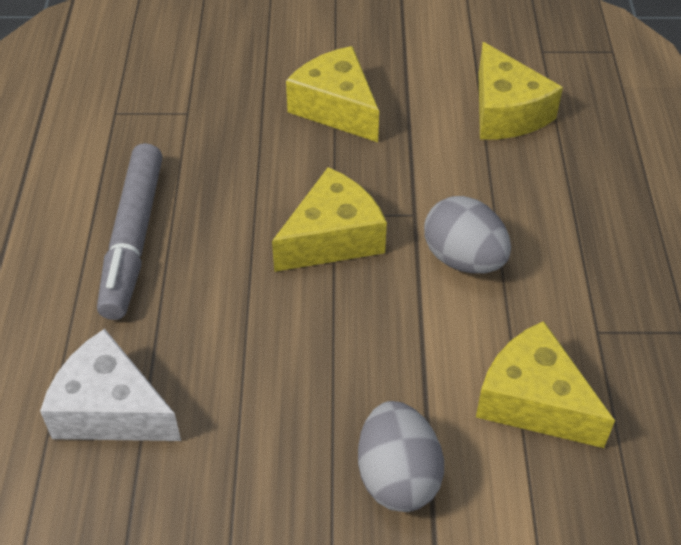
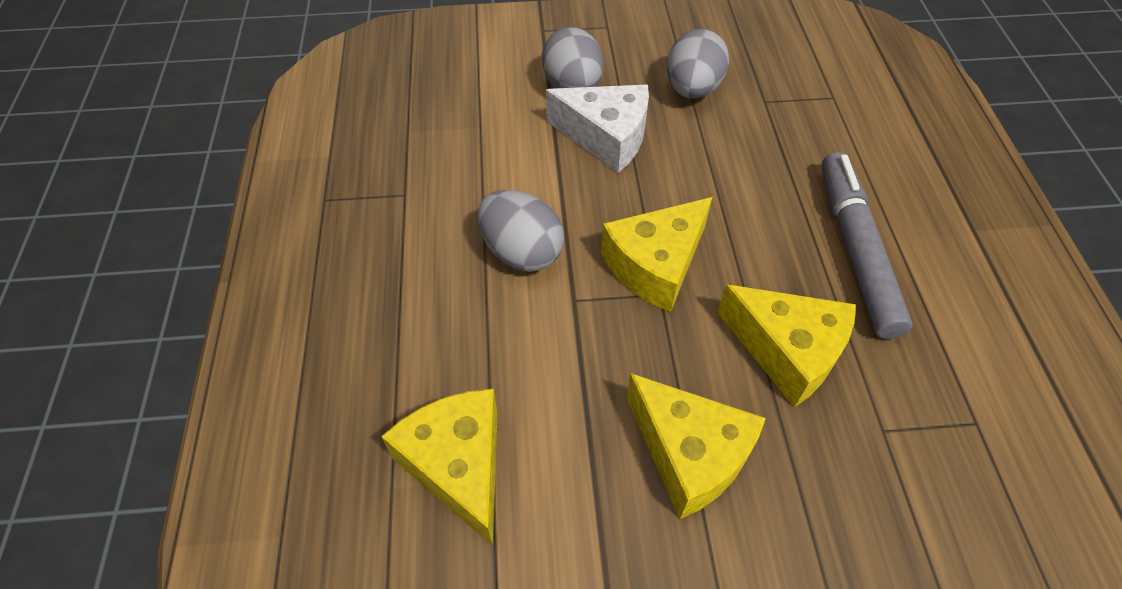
camera: 175 degrees right, 5 degrees up
(111, 409) = (795, 113): white cheese -> white cheese (606, 137)
(232, 460) = (692, 89): none -> grey egg
(534, 401) = (468, 138): yellow cheese -> yellow cheese (787, 351)

